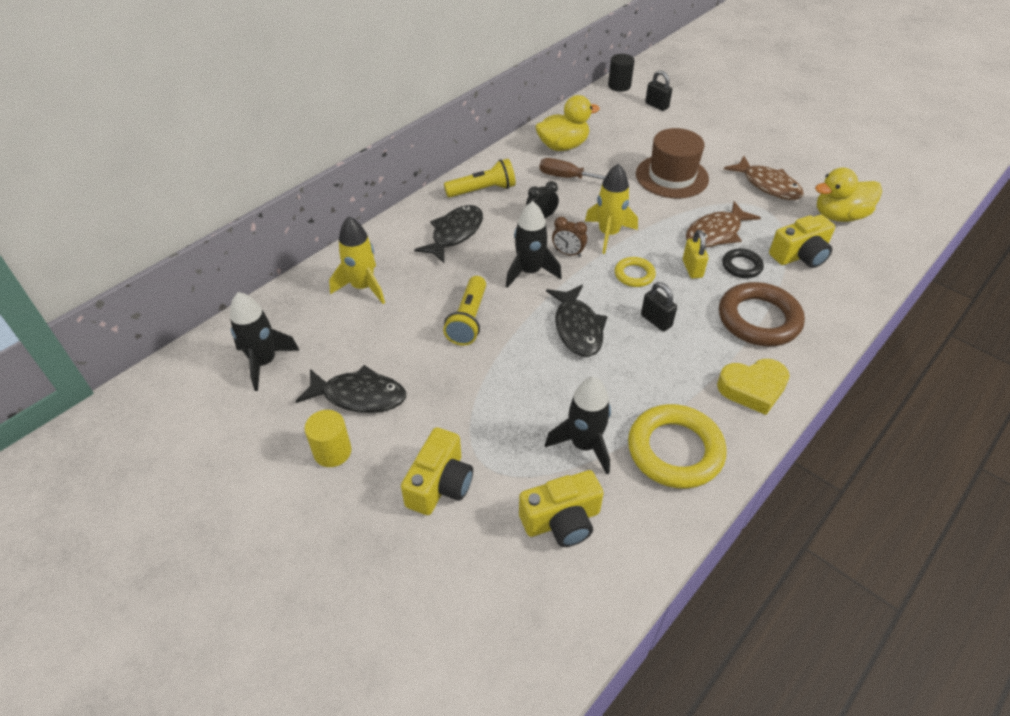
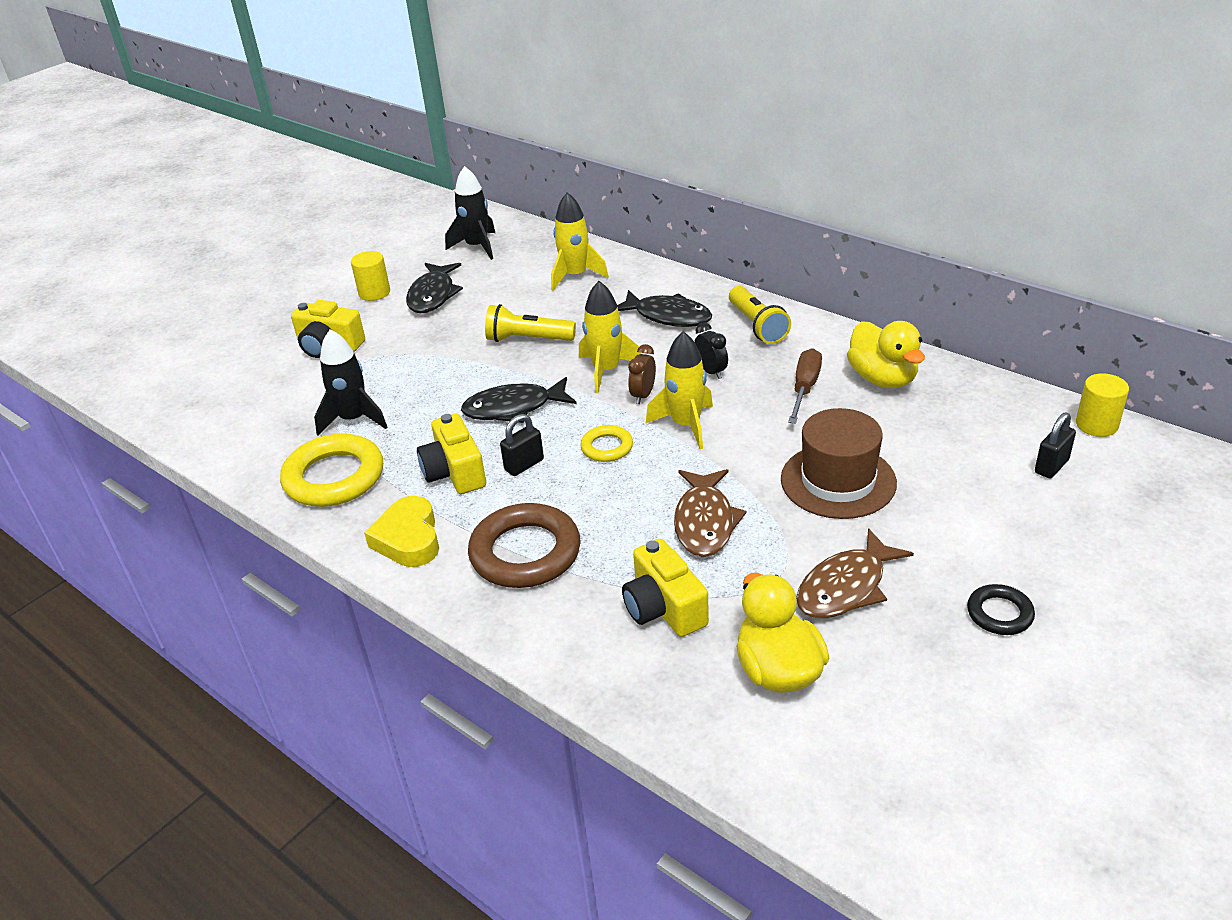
camera: 90 degrees right, 10 degrees down
(530, 272) = (606, 371): black rocket -> yellow rocket
(562, 520) = (275, 411): yellow camera -> yellow camera (455, 472)
(619, 86) = (1096, 425): black cylinder -> yellow cylinder
(692, 269) = (622, 496): yellow padlock -> none
(716, 233) = (705, 522): brown fish -> brown fish turned 135 degrees counterclockwise
(741, 266) = (632, 543): black ring -> black ring (999, 614)

